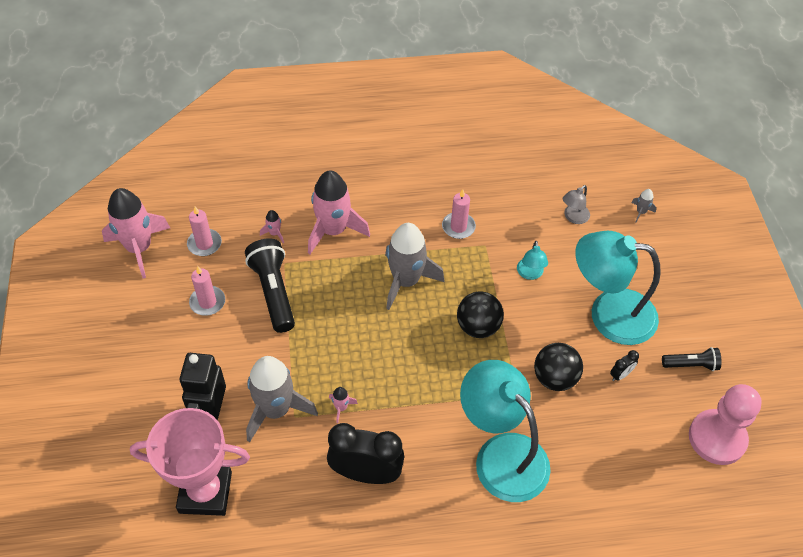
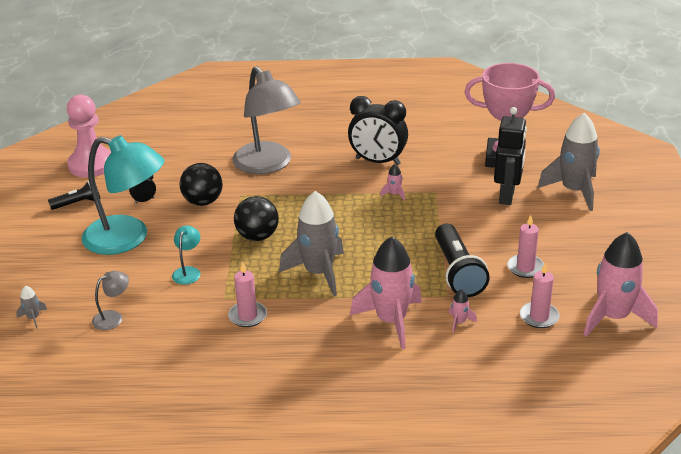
camera: 170 degrees left, 20 degrees down
(276, 410) = (451, 196): grey rocket -> grey rocket (574, 191)
(501, 454) = (268, 165): turquoise lamp -> grey lamp
(691, 365) = (78, 203): black flashlight -> black flashlight turned 150 degrees clockwise

